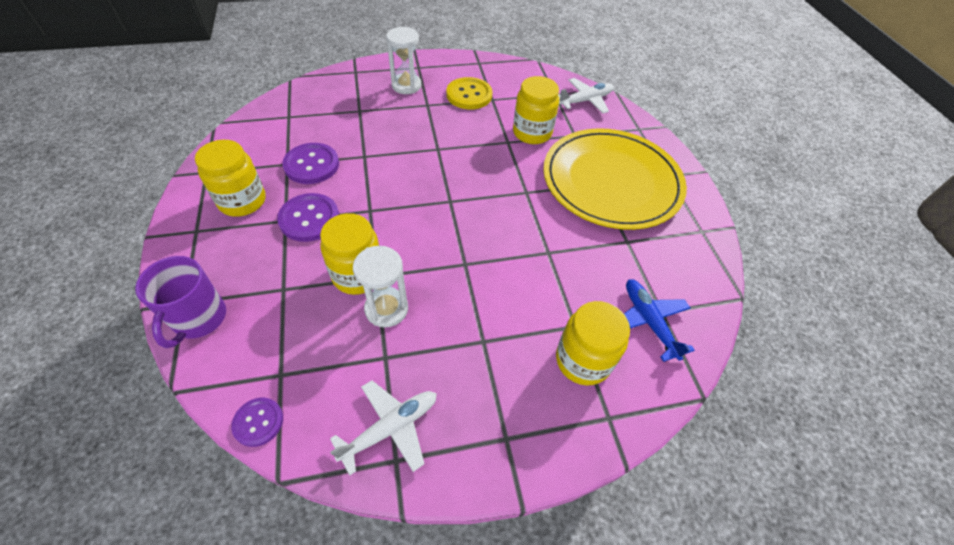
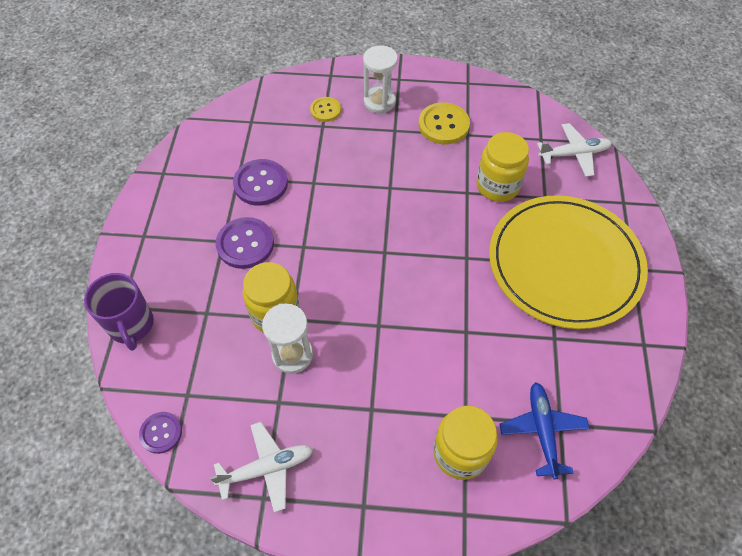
camera: 20 degrees right, 5 degrees up
(199, 319) = (131, 325): purple mug -> purple mug turned 45 degrees counterclockwise
(242, 201) = (189, 212): yellow jar -> none
(358, 98) = (325, 110): none -> yellow button

